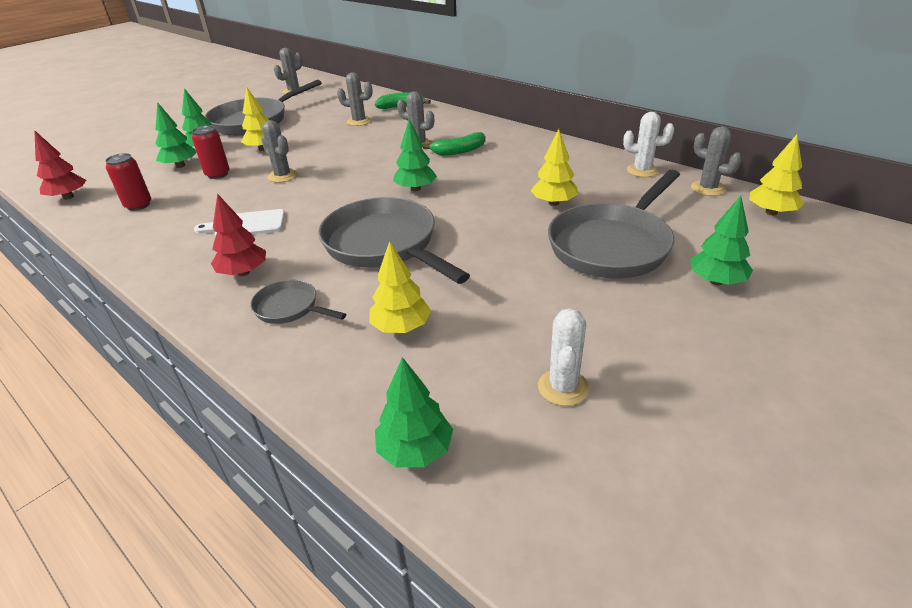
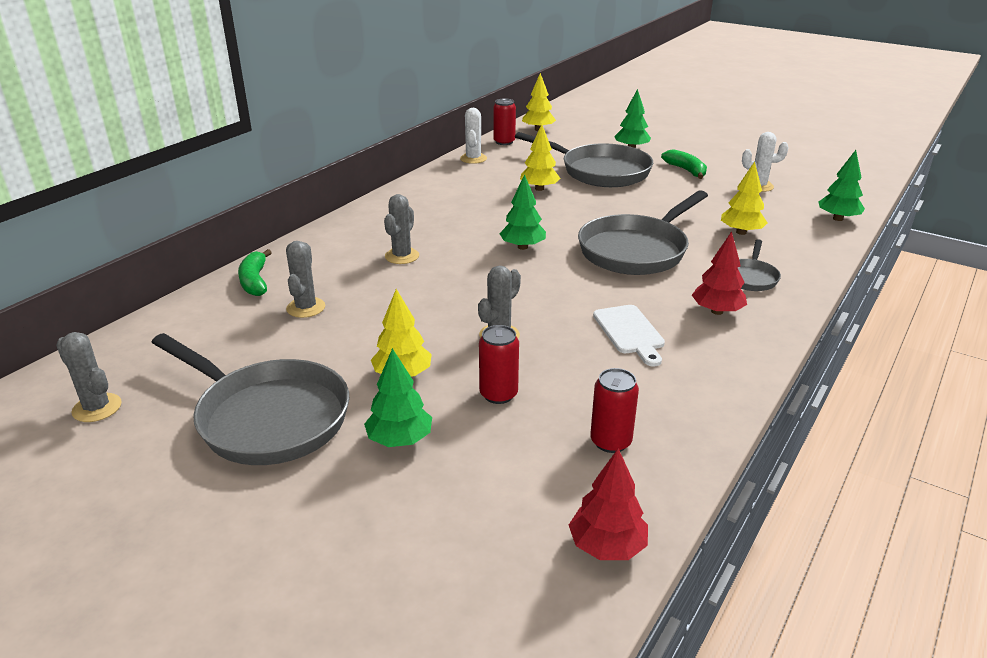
camera: 100 degrees left, 5 degrees down
(180, 166) = (468, 447): green tree -> none
(458, 151) = (425, 232): green banana -> green banana (686, 170)
(708, 188) = (504, 142): grey cactus -> red can

